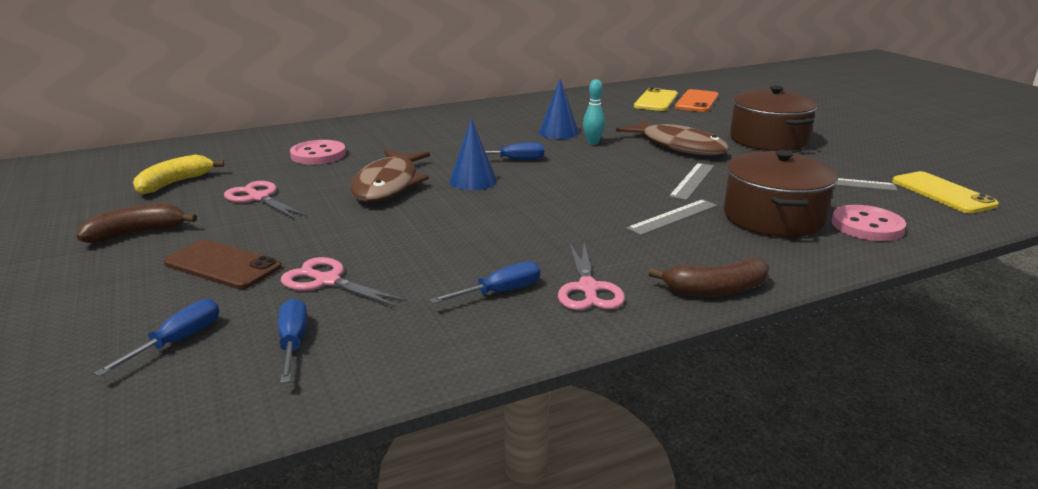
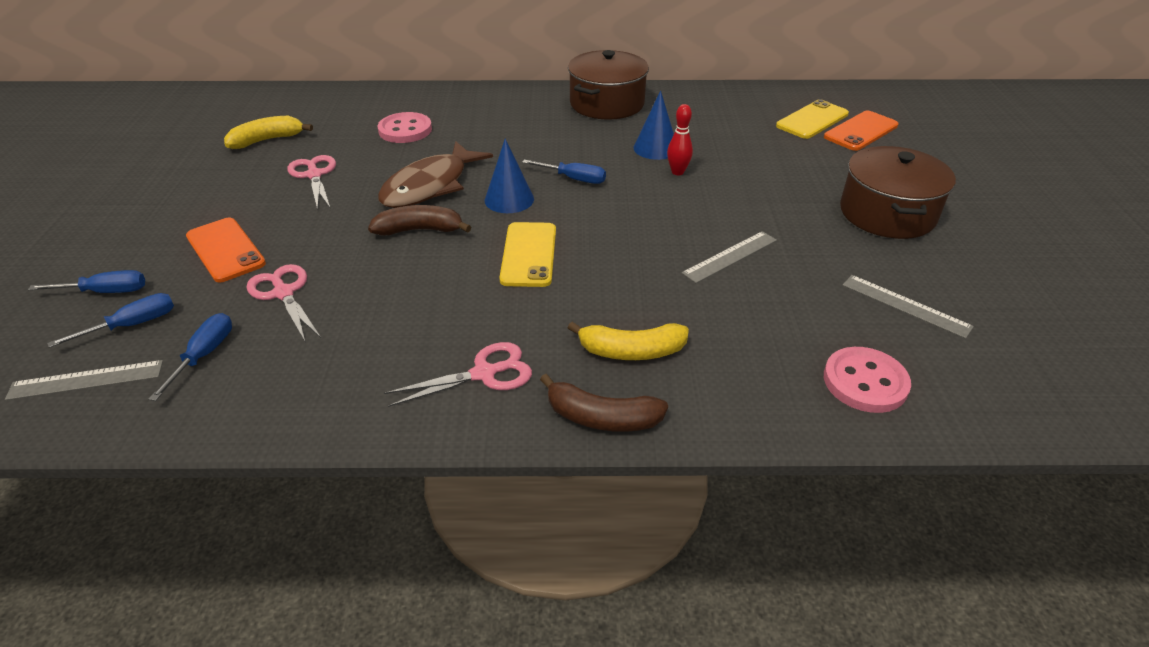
camera: 25 degrees right, 15 degrees up
(137, 233) = (196, 194): brown banana -> brown banana (419, 230)
(222, 265) = (225, 250): brown phone -> orange phone
(500, 292) = (405, 352): blue screwdriver -> blue screwdriver (107, 292)
(588, 288) = (484, 374): pink scissors -> pink scissors turned 135 degrees counterclockwise
(593, 142) = (677, 172): turquoise bowling pin -> red bowling pin
(673, 217) = (657, 303): grey ruler -> grey ruler (86, 380)
(678, 146) = (767, 199): brown fish -> none
(688, 247) = (631, 351): none -> yellow banana
(773, 217) = (766, 336): brown pot -> brown pot (607, 104)
(942, 193) = (1024, 359): yellow phone -> yellow phone (528, 254)

